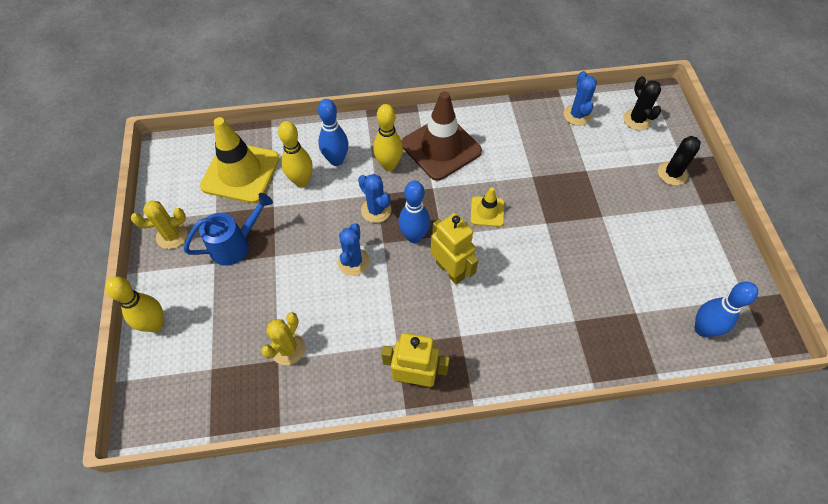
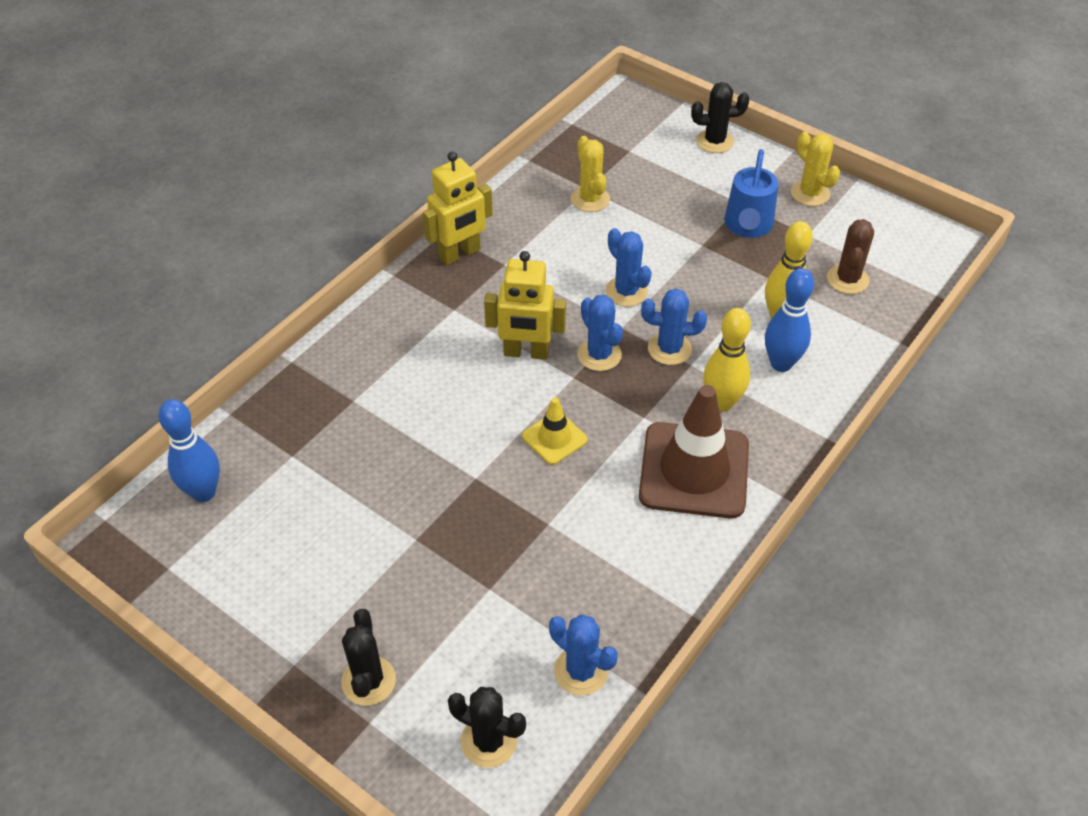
camera: 135 degrees right, 10 degrees down
(155, 324) = (715, 141): yellow bowling pin -> black cactus
(172, 236) = (810, 193): yellow cactus -> yellow cactus turned 60 degrees counterclockwise
(241, 172) = (847, 279): yellow traffic cone -> brown cactus
(414, 236) = (599, 355): blue bowling pin -> blue cactus

